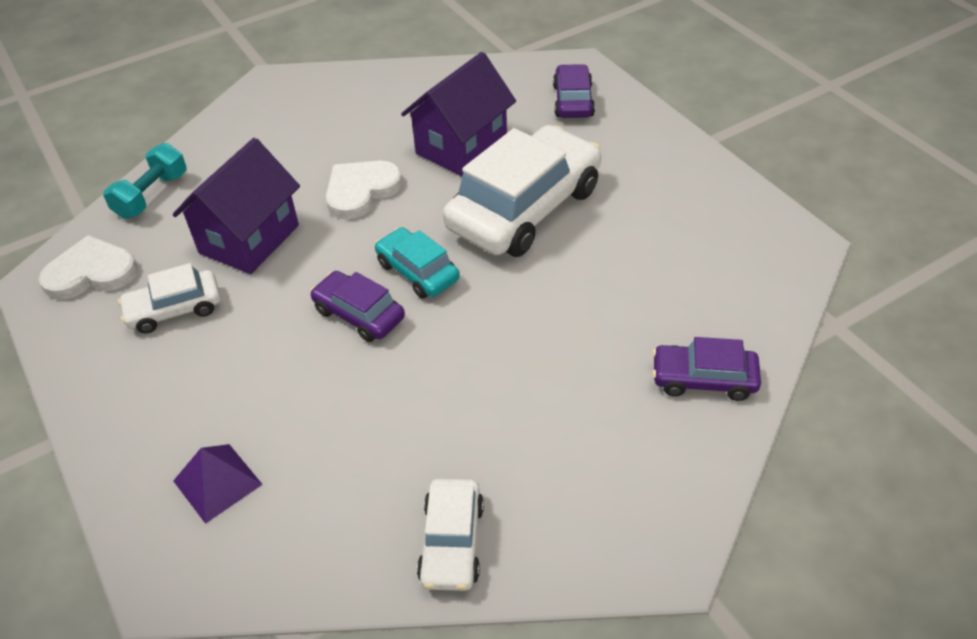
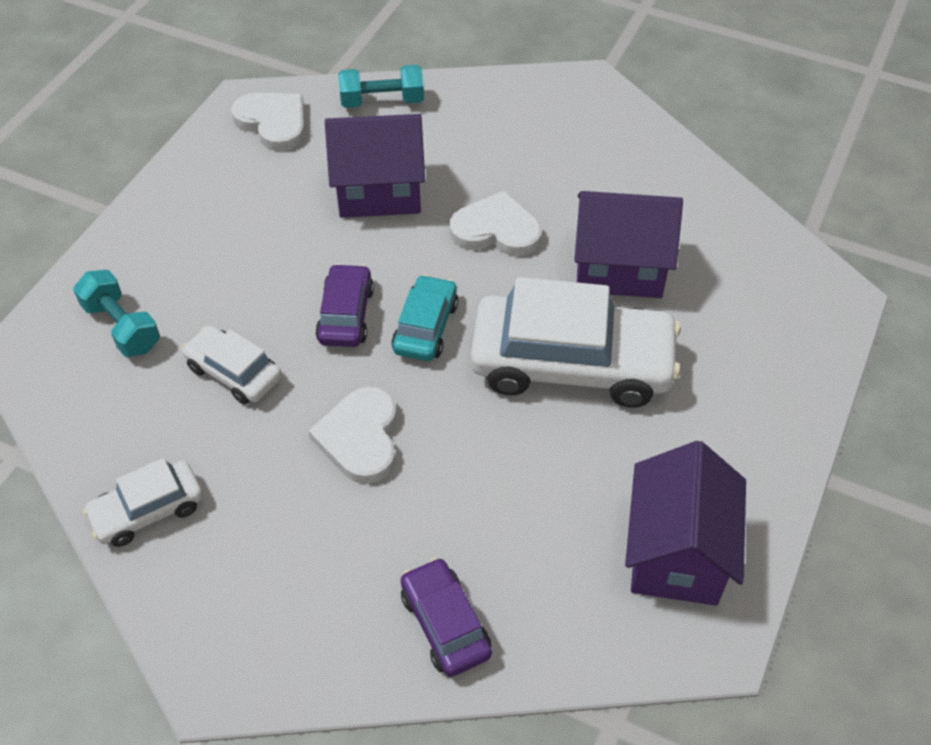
camera: 55 degrees right, 5 degrees up
(174, 309) = (270, 195): white car -> white car (234, 372)
(217, 482) = (122, 327): purple pyramid -> turquoise dumbbell
(493, 358) = (360, 438): none -> white heart
(573, 101) = (773, 322): purple car -> none
(724, 230) = (676, 554): none -> purple house

